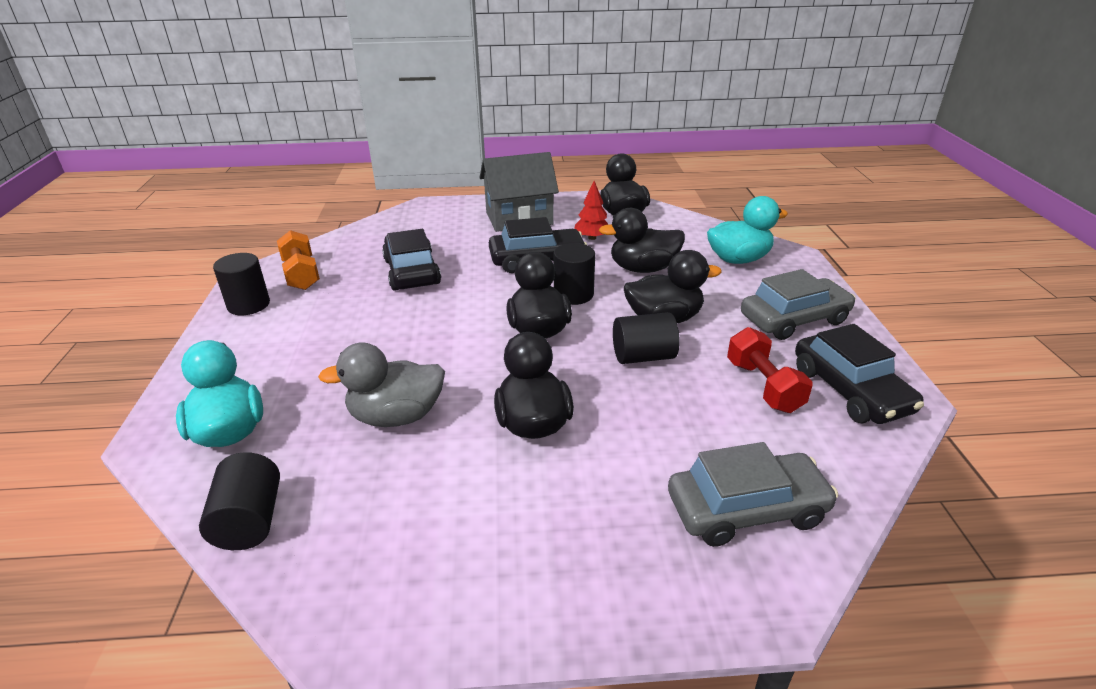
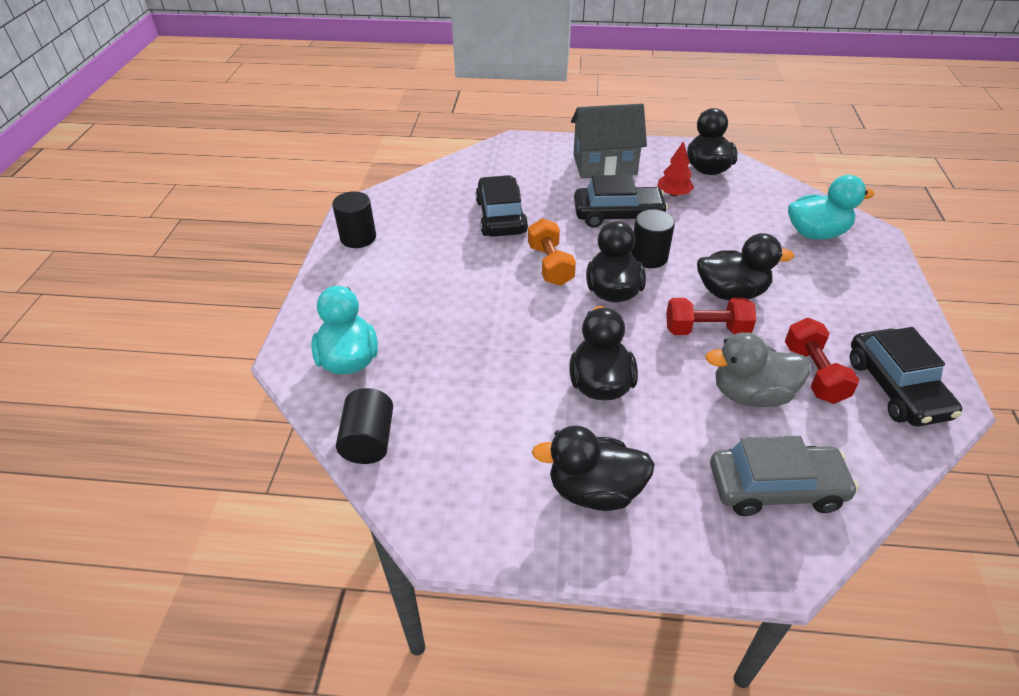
camera: 10 degrees right, 10 degrees up
(301, 274) = (402, 210): orange dumbbell -> orange dumbbell (550, 265)
(396, 416) = (484, 363): grey duck -> grey duck (751, 394)
(643, 269) = (719, 235): black duck -> black duck (594, 490)
(643, 356) = (706, 330): black cylinder -> red dumbbell
(794, 319) = (858, 307): grey car -> none

